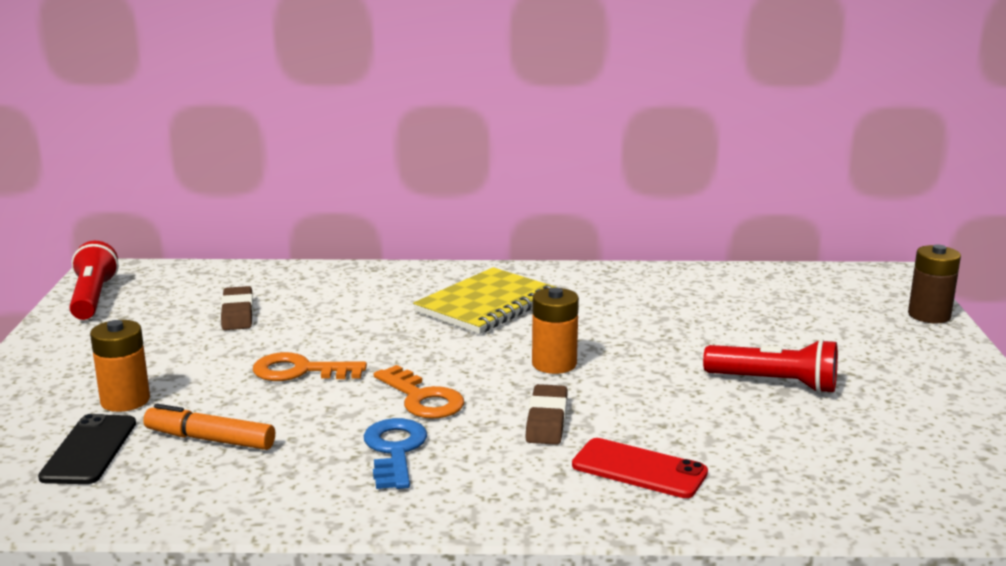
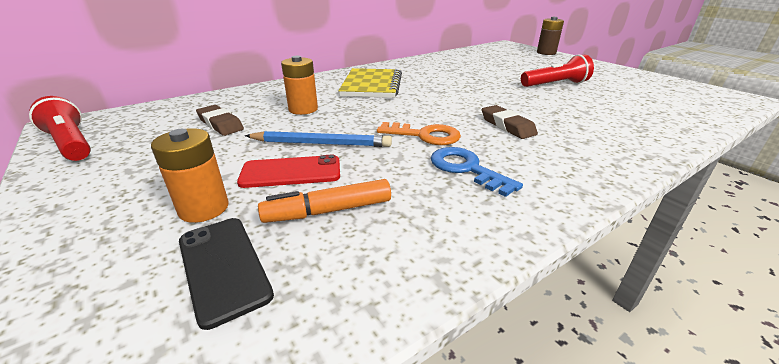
camera: 35 degrees left, 10 degrees up
(300, 371) = (321, 143): orange key -> blue pencil
(554, 364) = (456, 101): orange battery -> orange battery (303, 109)
(639, 469) = (593, 133): red phone -> red phone (291, 172)

